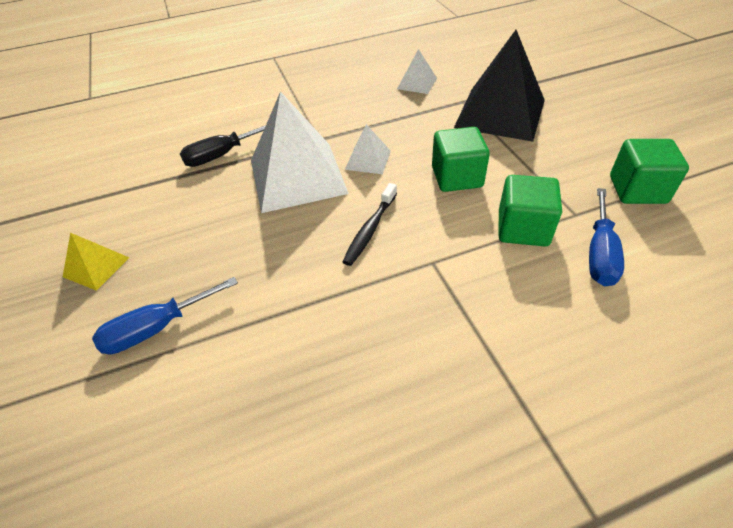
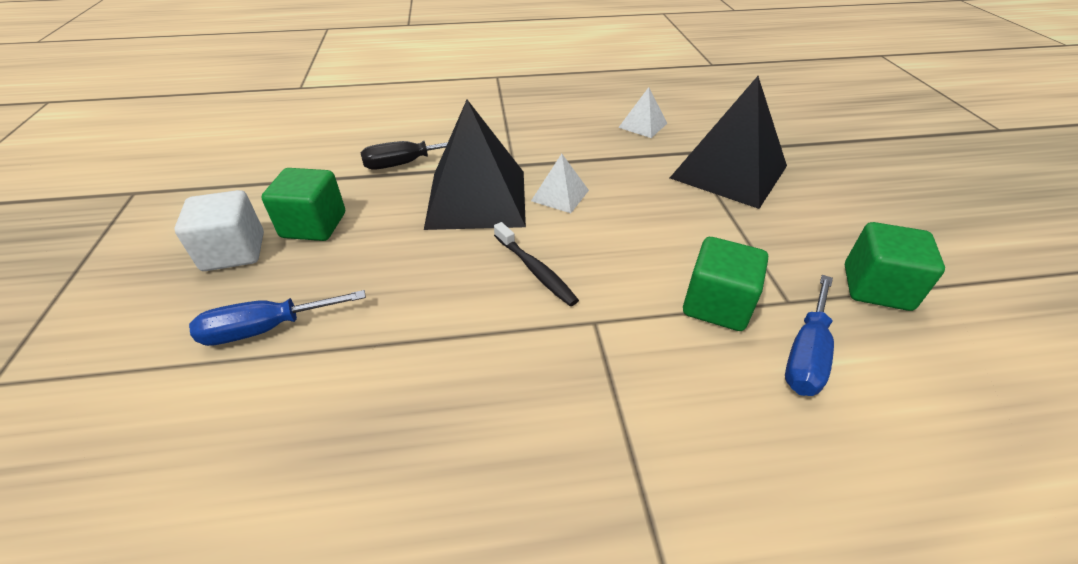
camera: 10 degrees right, 5 degrees down
(96, 267) = (234, 252): yellow pyramid -> white cube
(297, 176) = (476, 199): white pyramid -> black pyramid
(370, 229) = (535, 270): black toothbrush -> black toothbrush turned 75 degrees counterclockwise
(457, 177) = (655, 232): green cube -> green cube (314, 225)

